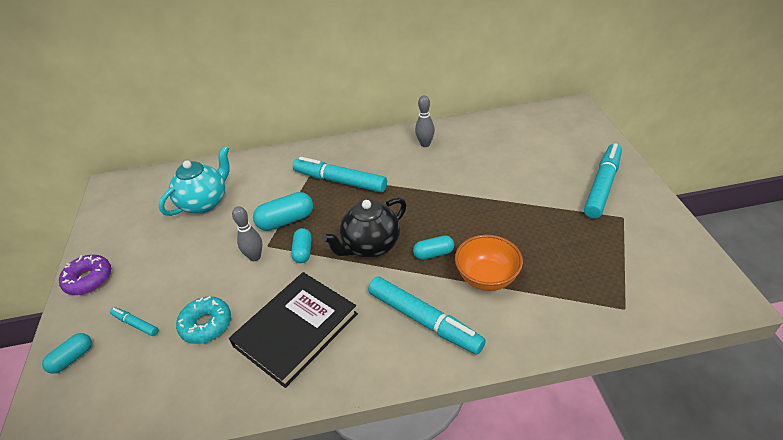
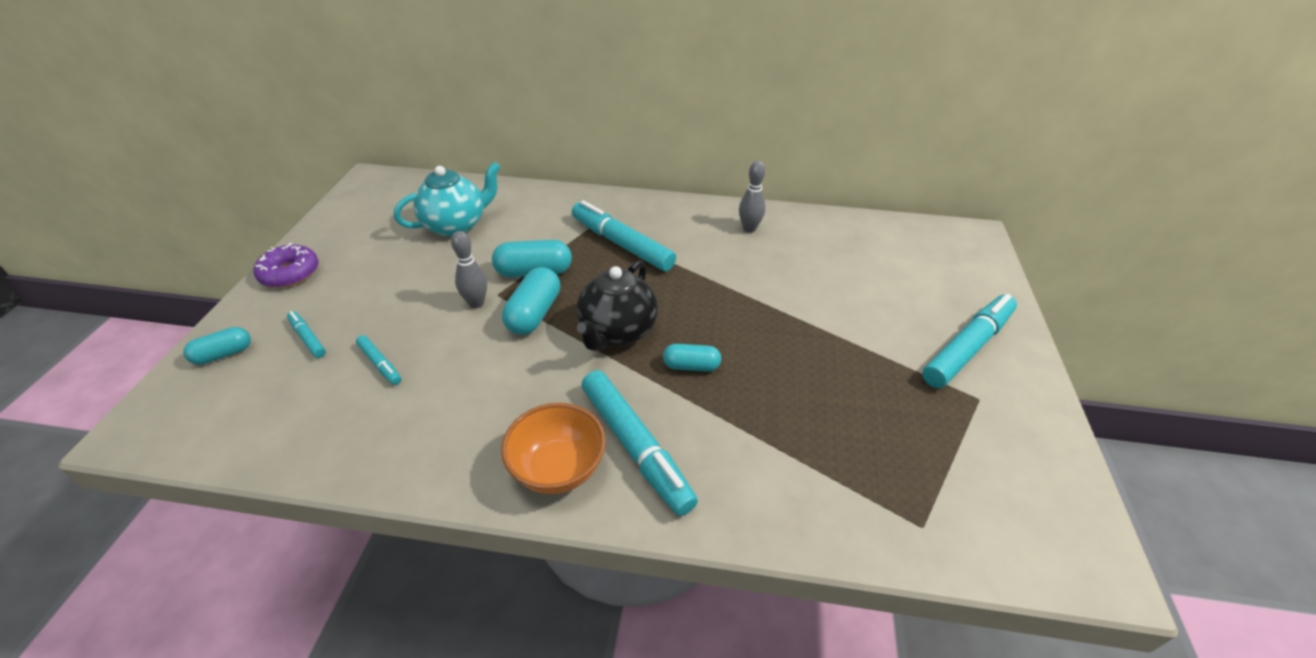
camera: 15 degrees right, 0 degrees up
(206, 324) = (380, 364): turquoise donut -> turquoise marker
(296, 330) = (475, 404): black book -> none
(303, 251) = (534, 314): turquoise capsule -> turquoise capsule, size x1.57
(370, 246) = (617, 332): black teapot -> black teapot turned 45 degrees counterclockwise
(486, 278) = (745, 419): orange bowl -> orange bowl (558, 469)

